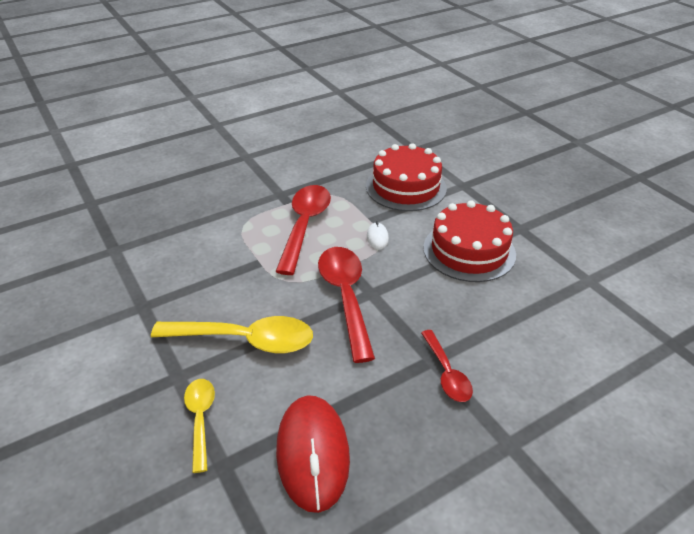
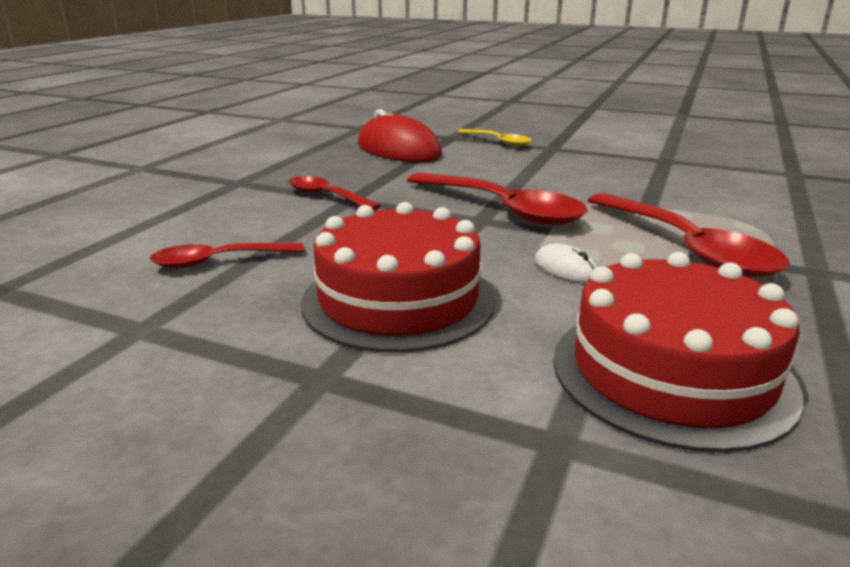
camera: 145 degrees right, 15 degrees down
(245, 340) = (542, 168): yellow spoon -> none
(546, 318) = (219, 261): none -> red spoon

